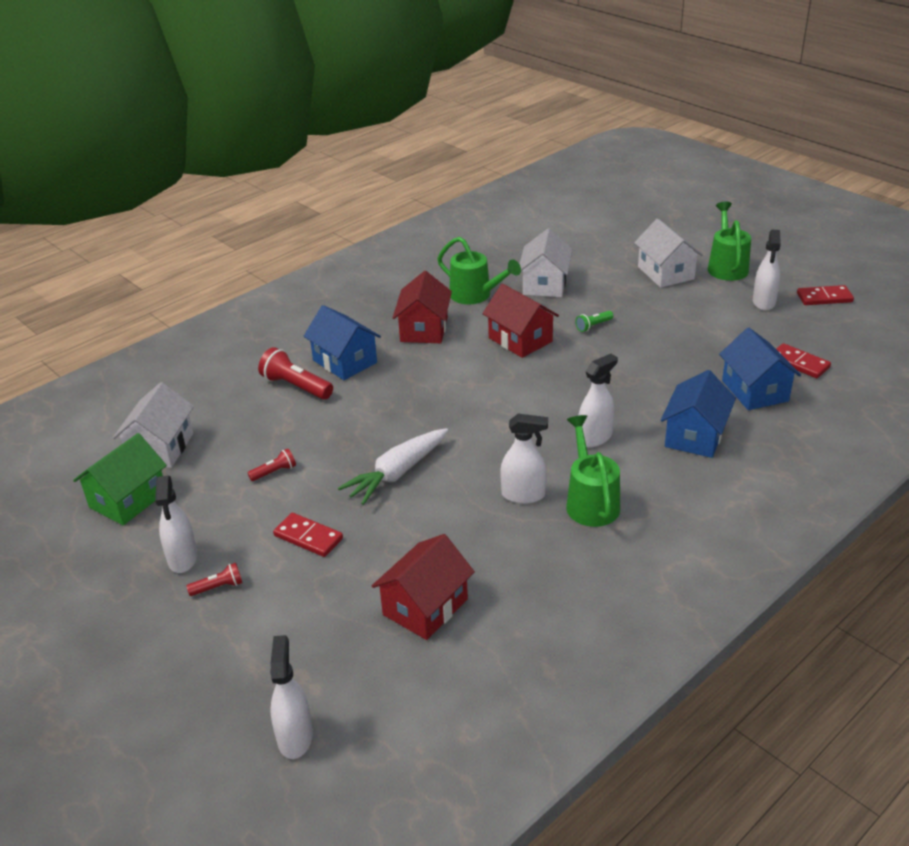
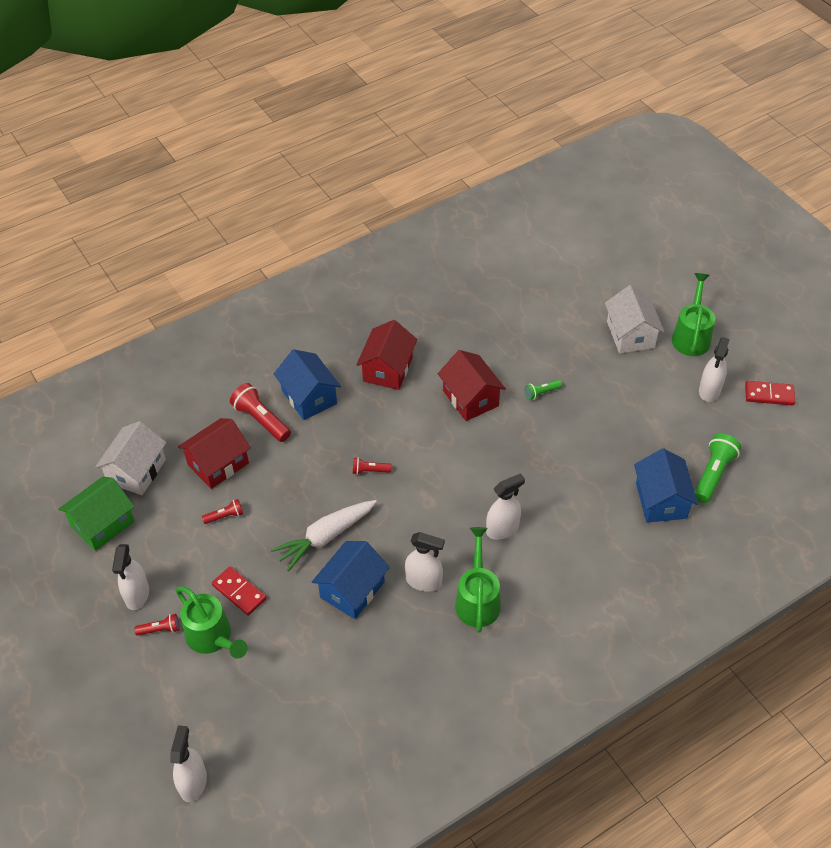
camera: 10 degrees right, 15 degrees up
(425, 607) = (316, 681): red house -> red house (218, 464)
(430, 411) = (370, 471): none -> red flashlight
(476, 295) = (445, 333): green watering can -> green watering can (213, 638)
(544, 284) = (512, 330): white house -> none
(695, 436) = (589, 543): blue house -> blue house (352, 590)
(799, 363) = (713, 474): red domino -> green flashlight

